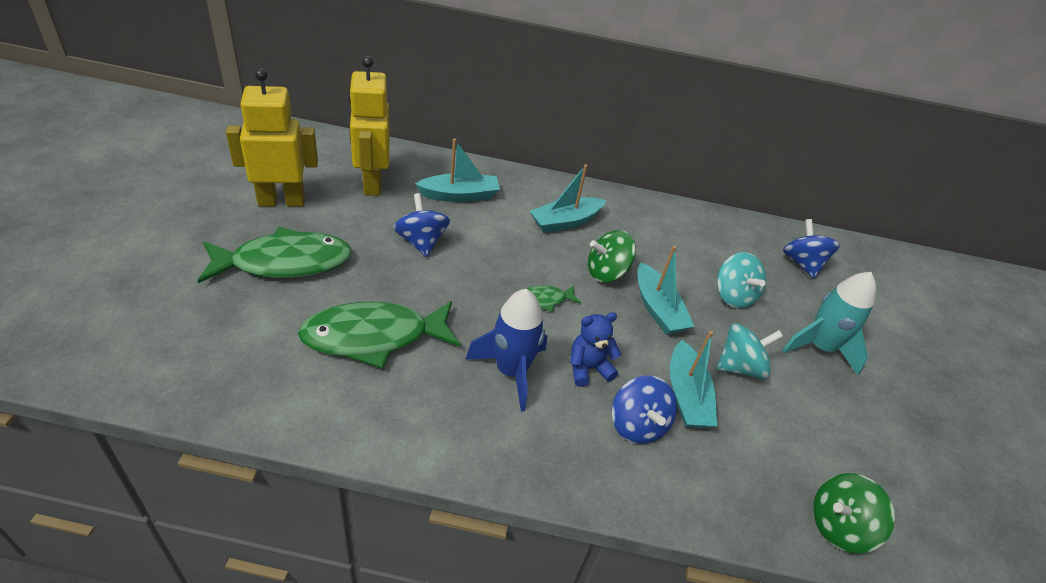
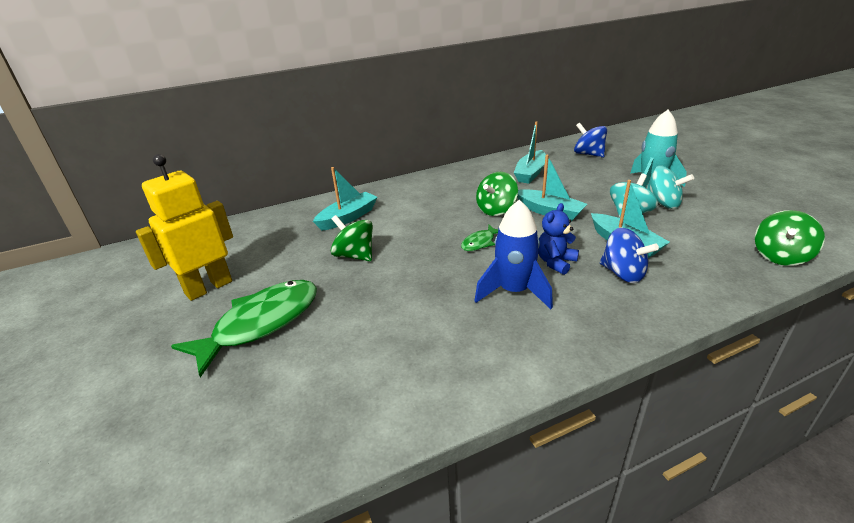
camera: 25 degrees left, 10 degrees down
(372, 183) = (272, 241): yellow robot -> none
(374, 337) = (394, 328): green fish -> none
(421, 242) = (355, 255): blue spinning top -> green spinning top
(565, 222) = (436, 198): turquoise boat -> turquoise boat (530, 173)
(733, 296) = (578, 185): turquoise spinning top -> turquoise spinning top (662, 204)

